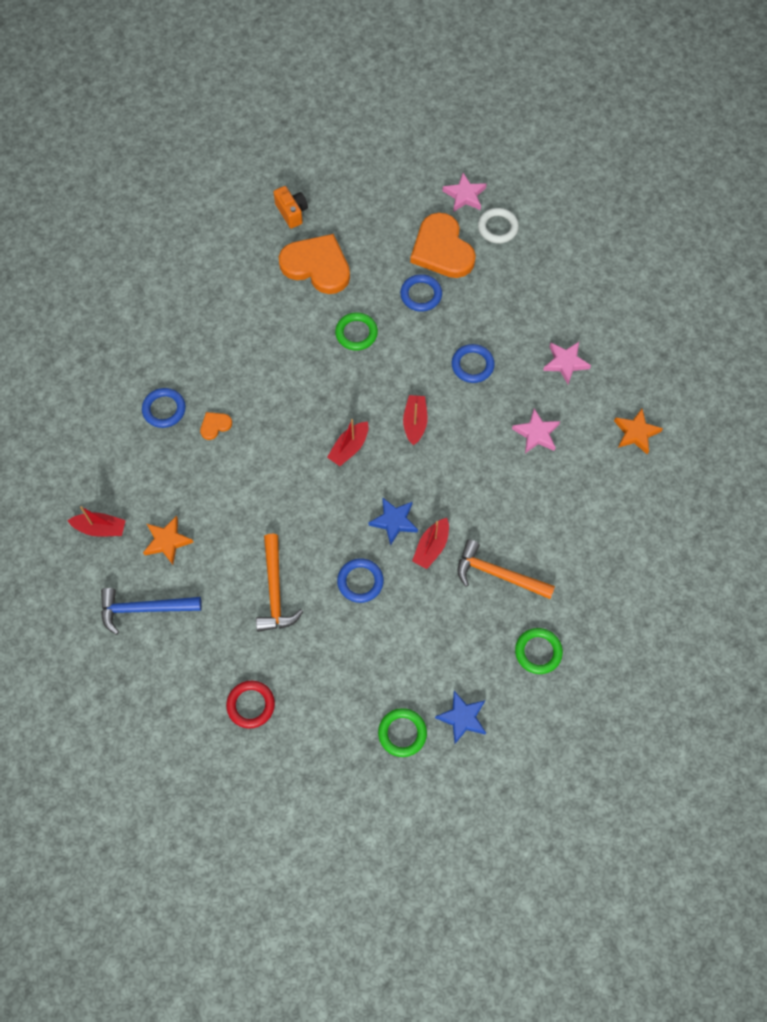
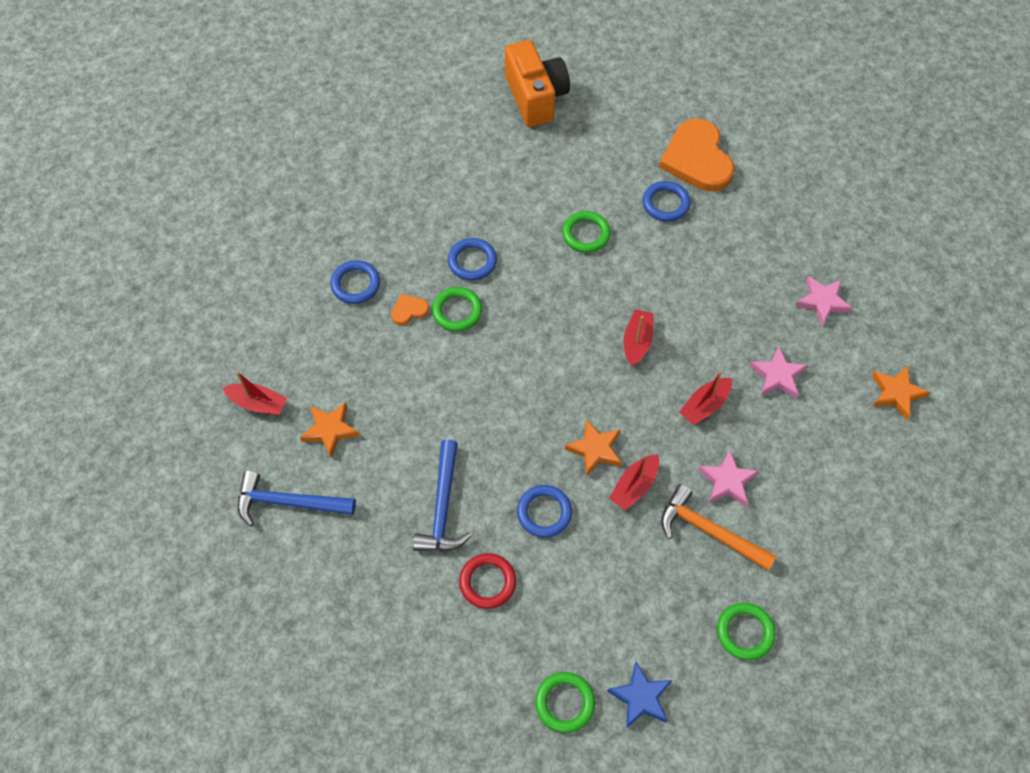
camera: 10 degrees right, 5 degrees down
(251, 705) = (390, 636): red ring -> red ring (487, 582)
(257, 420) = (457, 311): none -> green ring
(275, 591) = (442, 507): orange hammer -> blue hammer
(292, 212) = (536, 97): orange camera -> orange camera, size x1.82
(317, 266) = (554, 156): orange heart -> none
(349, 448) = (556, 358): red boat -> red boat (705, 405)
(394, 521) = (595, 449): blue star -> orange star
(465, 195) = (731, 106): pink star -> pink star (727, 481)
(472, 365) = (713, 288): blue ring -> blue ring (472, 261)
(497, 227) = (763, 144): white ring -> none

